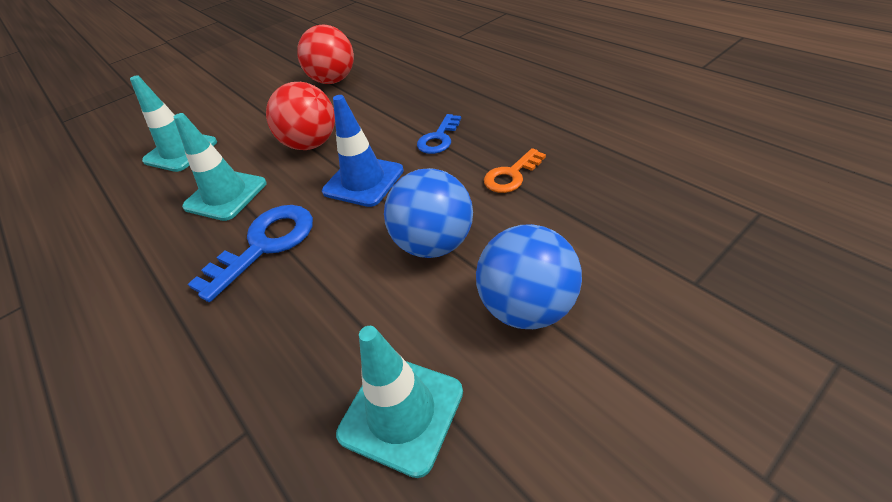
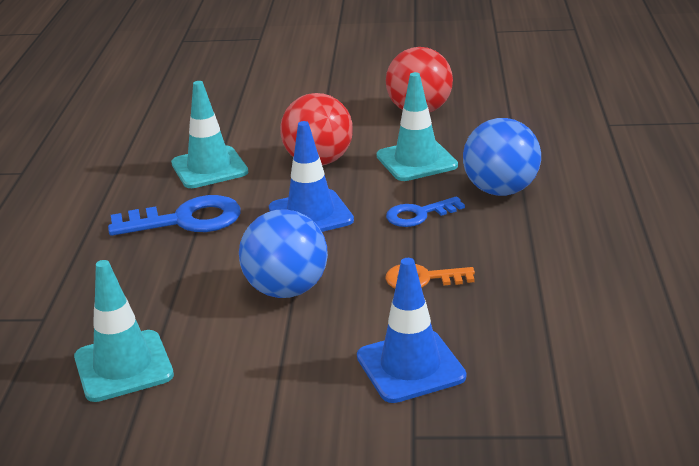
camera: 40 degrees right, 15 degrees down
(181, 151) = (225, 114): turquoise traffic cone -> turquoise traffic cone (416, 161)
(527, 307) = (278, 367): blue ball -> blue ball (501, 190)
(607, 236) = (410, 366): none -> blue traffic cone

